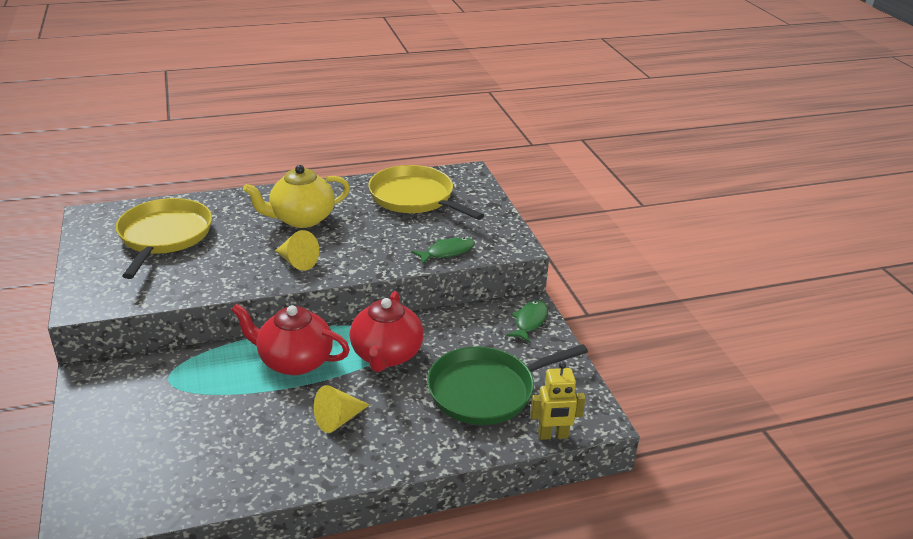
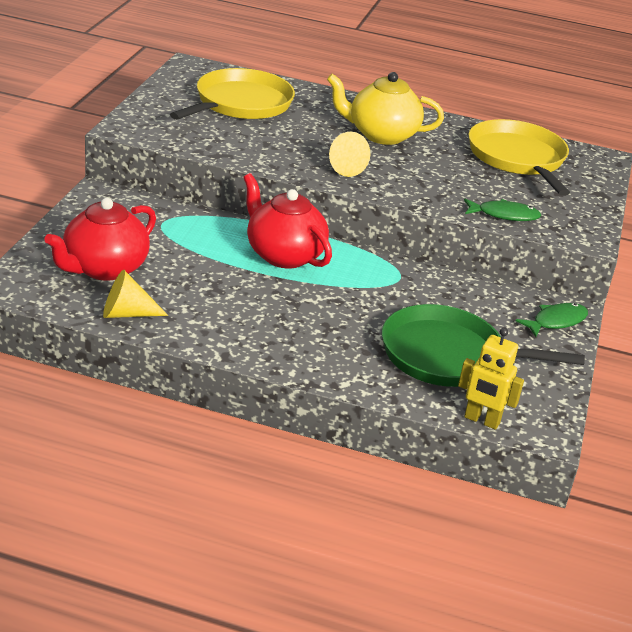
camera: 30 degrees right, 0 degrees up
(338, 419) = (282, 315): yellow cone -> yellow cone (127, 313)
(386, 355) = (375, 286): red teapot -> red teapot (104, 268)

